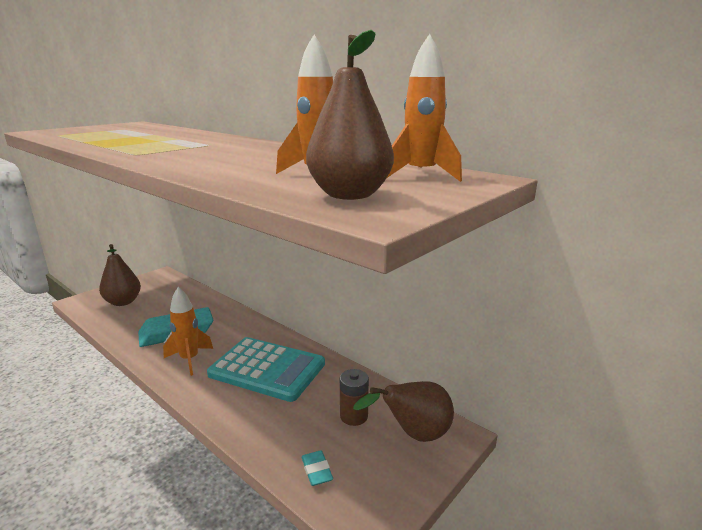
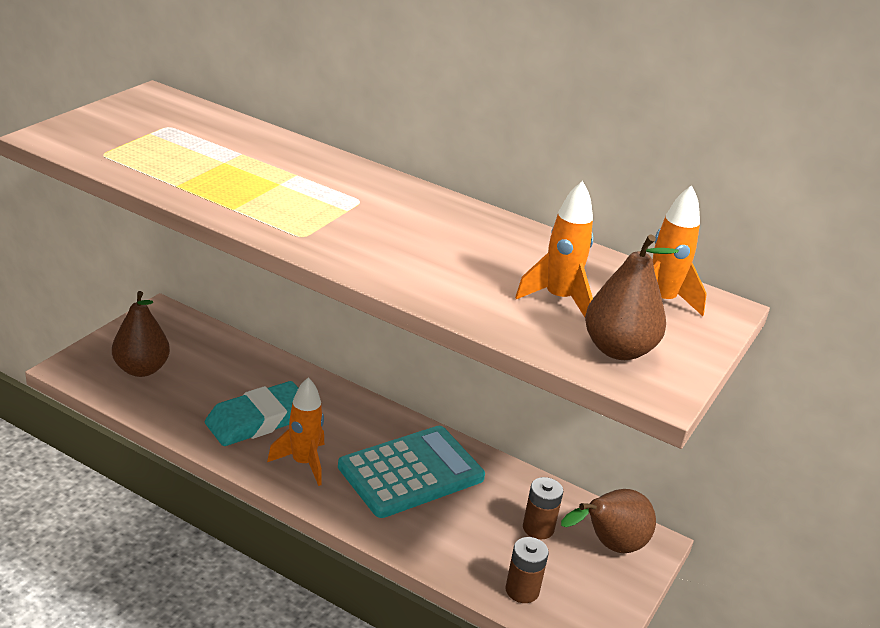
camera: 15 degrees left, 10 degrees up
(267, 369) = (411, 472): turquoise calculator -> turquoise calculator turned 45 degrees counterclockwise
(317, 471) = (522, 590): turquoise eraser -> brown battery

